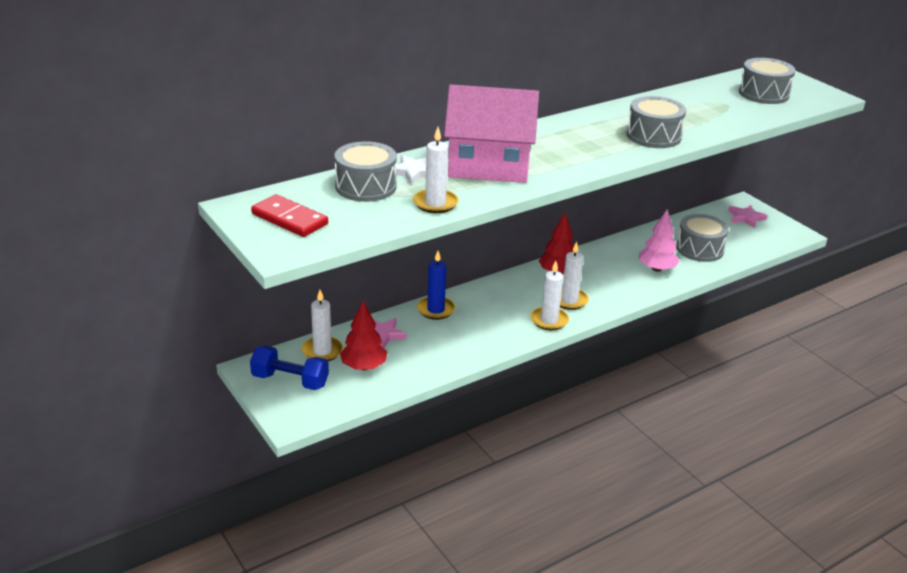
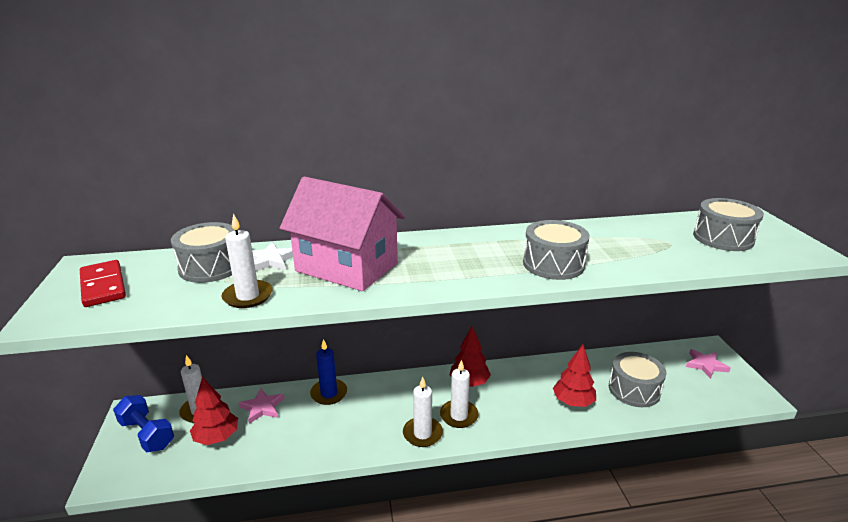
camera: 25 degrees right, 5 degrees down
(656, 269) = (573, 402): pink tree -> red tree

